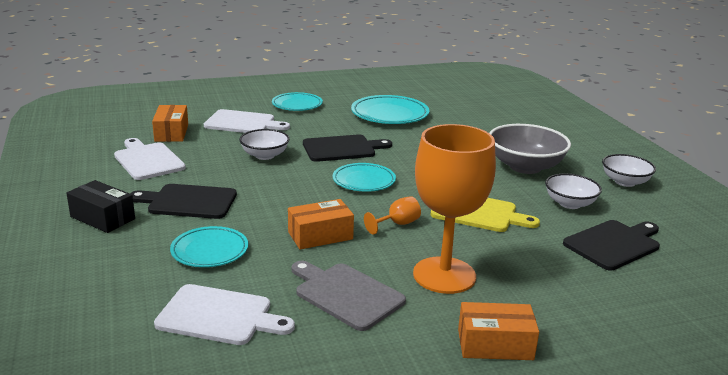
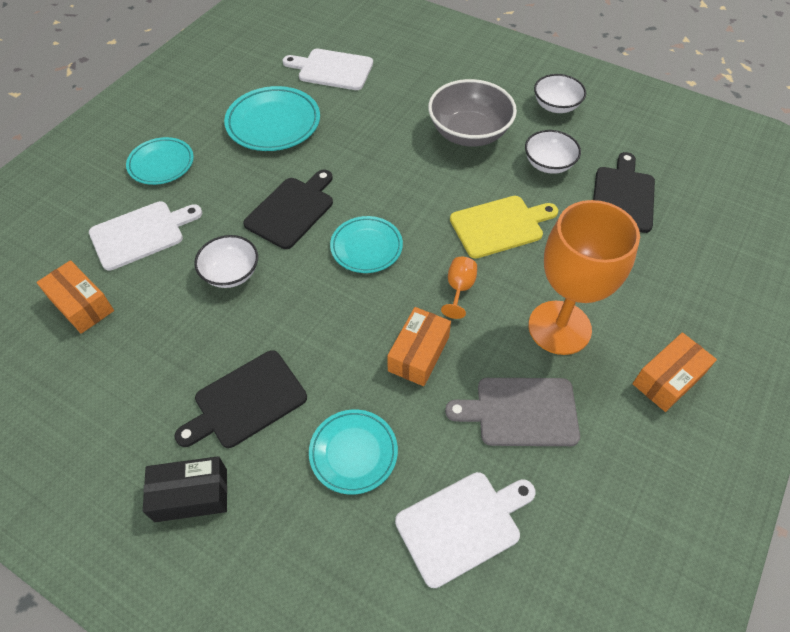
camera: 40 degrees left, 30 degrees up
(147, 160) = (116, 370): white cutting board -> white cutting board (332, 69)

